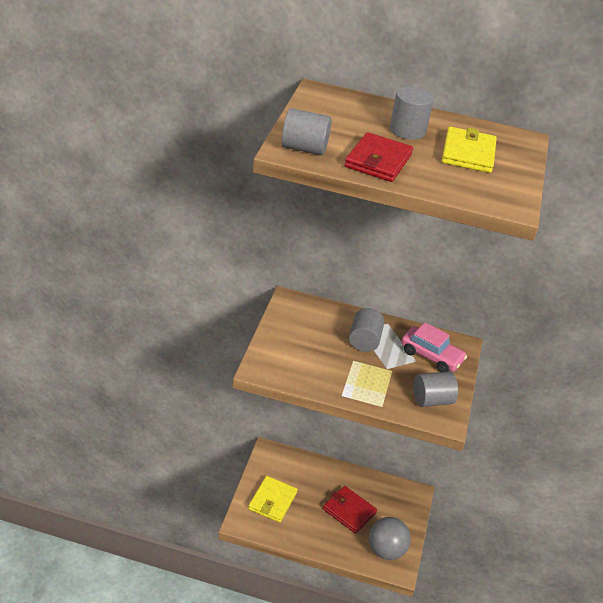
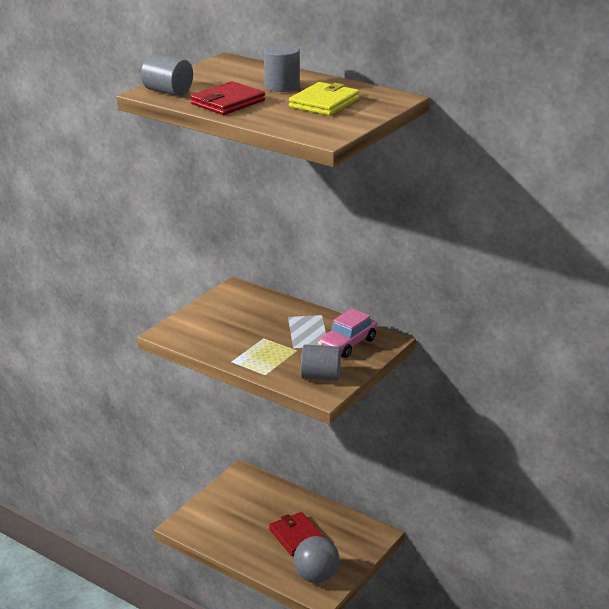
camera: 25 degrees right, 10 degrees down
(272, 501) = (221, 514): yellow wallet -> none
(364, 341) = (286, 325): grey cylinder -> none
(431, 356) = (347, 344): pink car -> pink car turned 75 degrees clockwise

